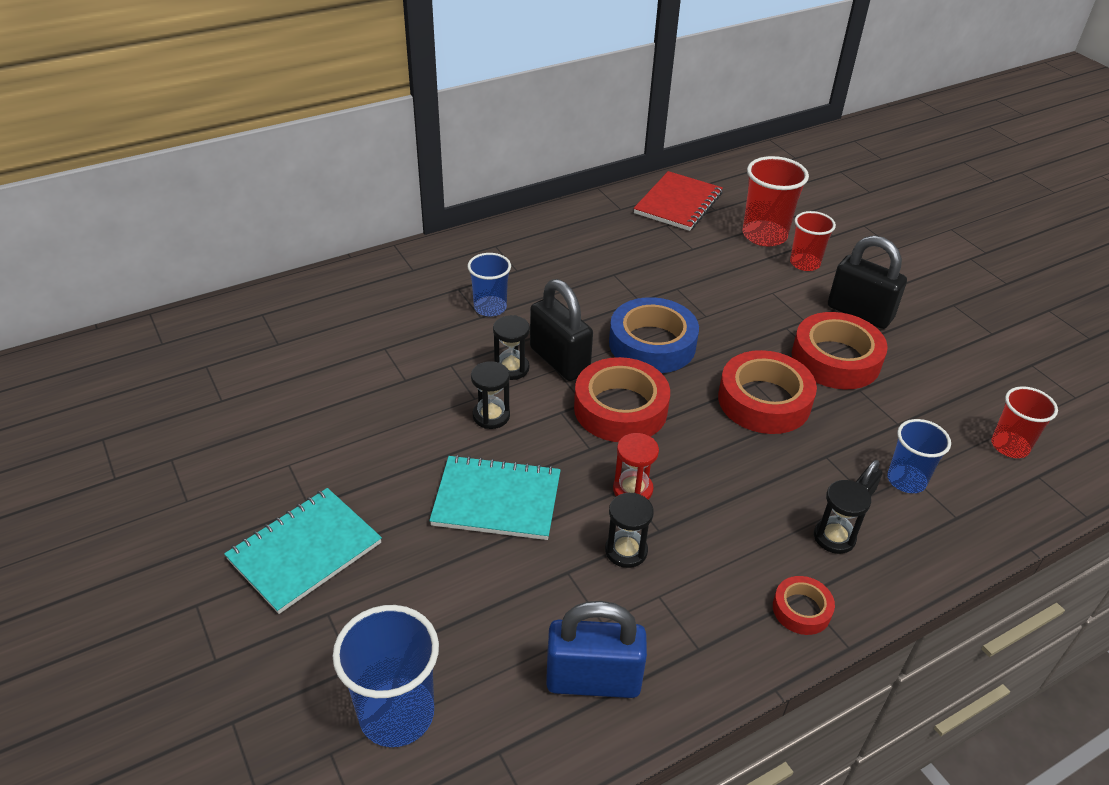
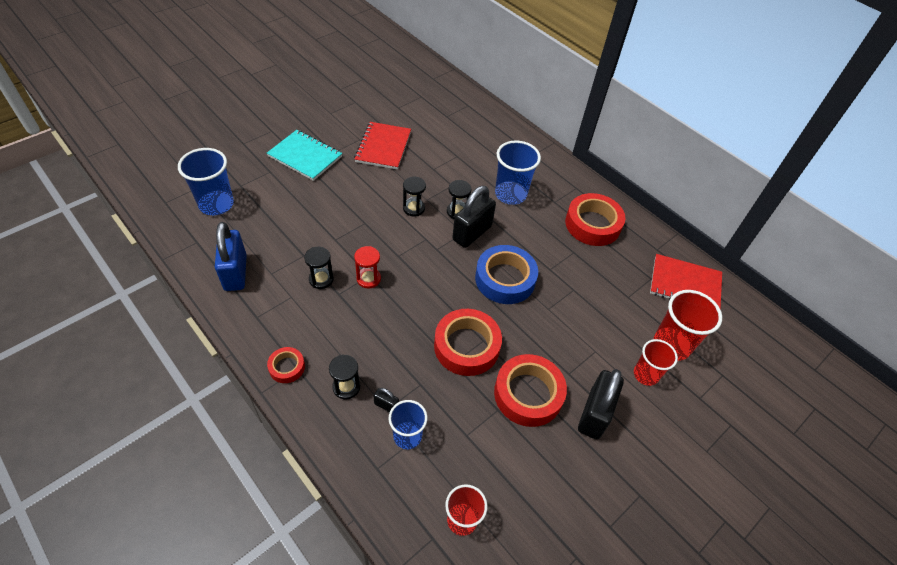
camera: 75 degrees right, 10 degrees up
(324, 434) = (383, 147): none -> red notebook
(490, 308) = (510, 194): blue cup -> blue cup, size x1.53
(497, 500) = (349, 220): turquoise notebook -> none
(620, 408) = (436, 267): red tape -> red tape (592, 224)

